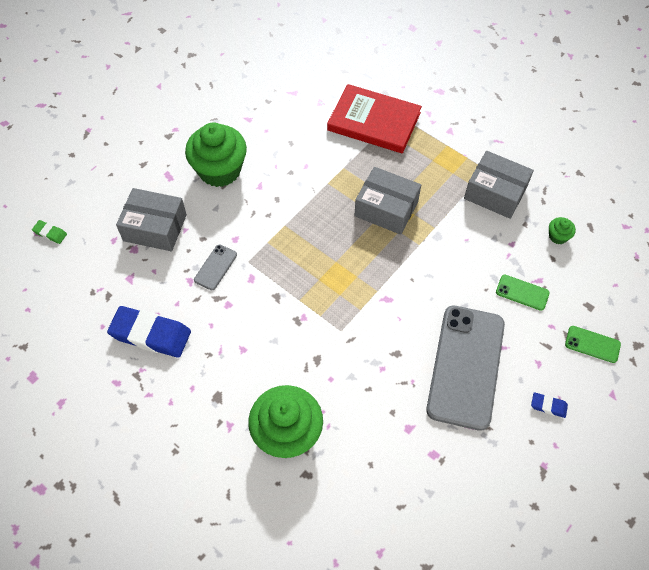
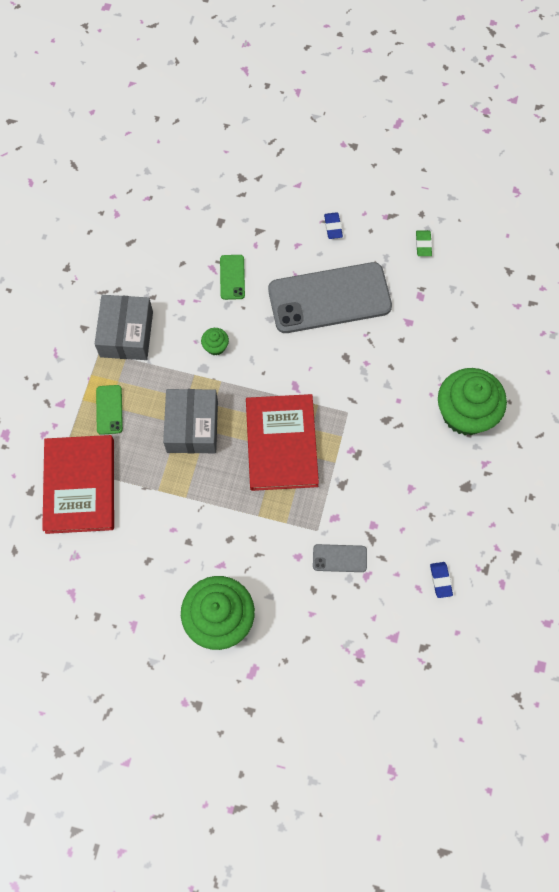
camera: 115 degrees left, 10 degrees up
(50, 233) = (386, 758): green eraser -> green eraser (423, 244)
(150, 334) = (440, 580): blue eraser -> blue eraser, size x0.46
(155, 228) = (324, 646): grey box -> none
(337, 266) = (281, 444): none -> red book
(558, 236) = (155, 265): green cupcake -> green cupcake (215, 346)
(592, 344) = (258, 210): green phone -> green phone (109, 409)

